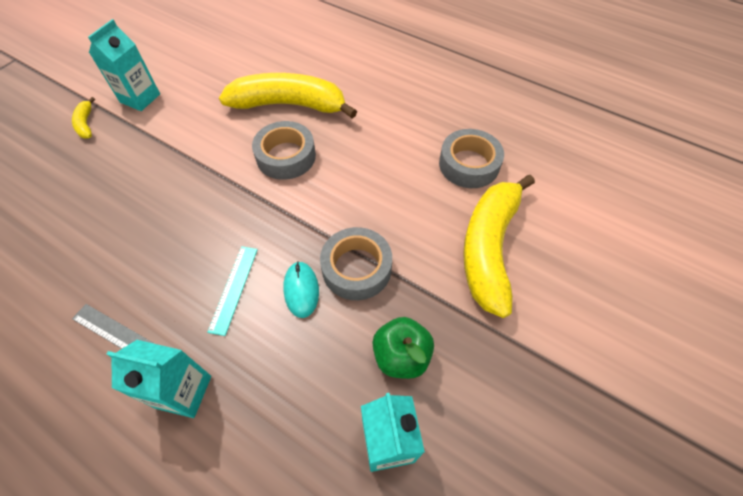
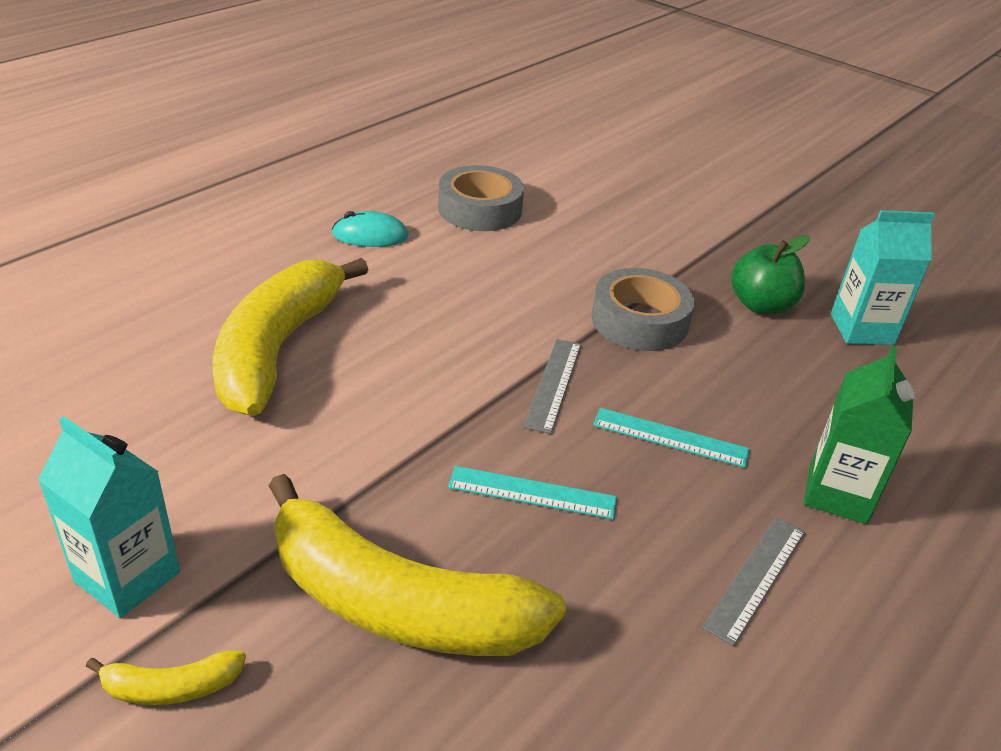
camera: 85 degrees left, 20 degrees down
(183, 392) = (837, 494): turquoise carton -> green carton
(185, 222) = (532, 493): none -> turquoise ruler
(278, 224) = (554, 384): none -> grey ruler
(286, 156) = (409, 364): grey tape -> none
(301, 290) = (673, 372): turquoise mouse -> turquoise mouse (370, 235)
(489, 248) = (616, 222): yellow banana -> yellow banana (397, 603)

